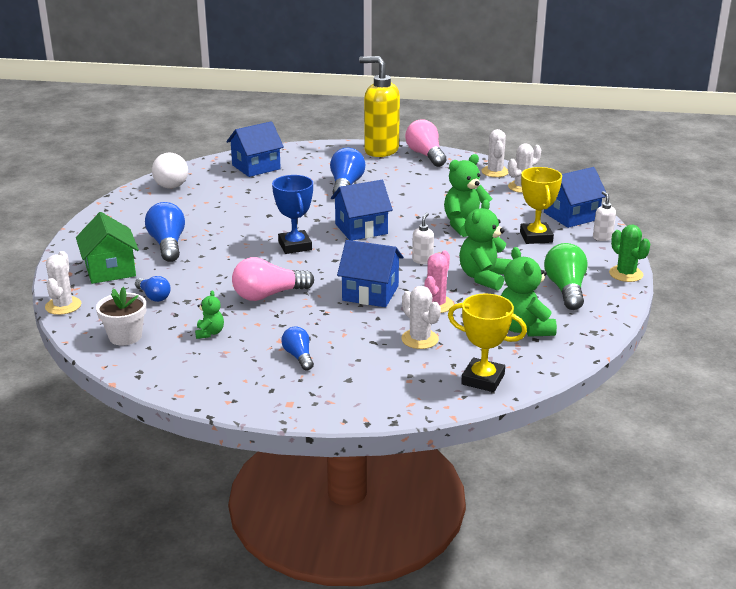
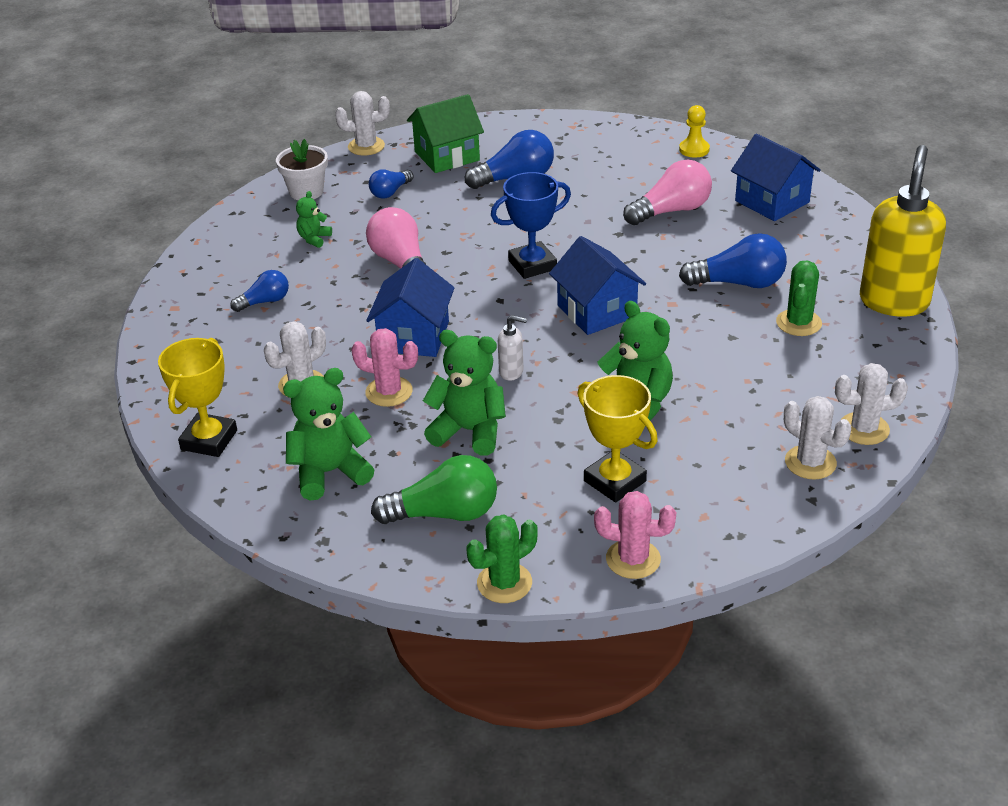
camera: 85 degrees right, 10 degrees up
(172, 182) = (694, 149): white light bulb -> yellow pawn
(210, 333) = (314, 239): green teddy bear -> green teddy bear turned 120 degrees clockwise
(394, 175) = (798, 323): none -> green cactus
(425, 155) = (899, 348): pink light bulb -> pink light bulb (671, 211)
(536, 237) = (615, 481): yellow trophy -> yellow trophy turned 60 degrees clockwise
(571, 216) = (709, 522): blue house -> none
(602, 237) = (633, 559): white soap dispenser -> pink cactus

